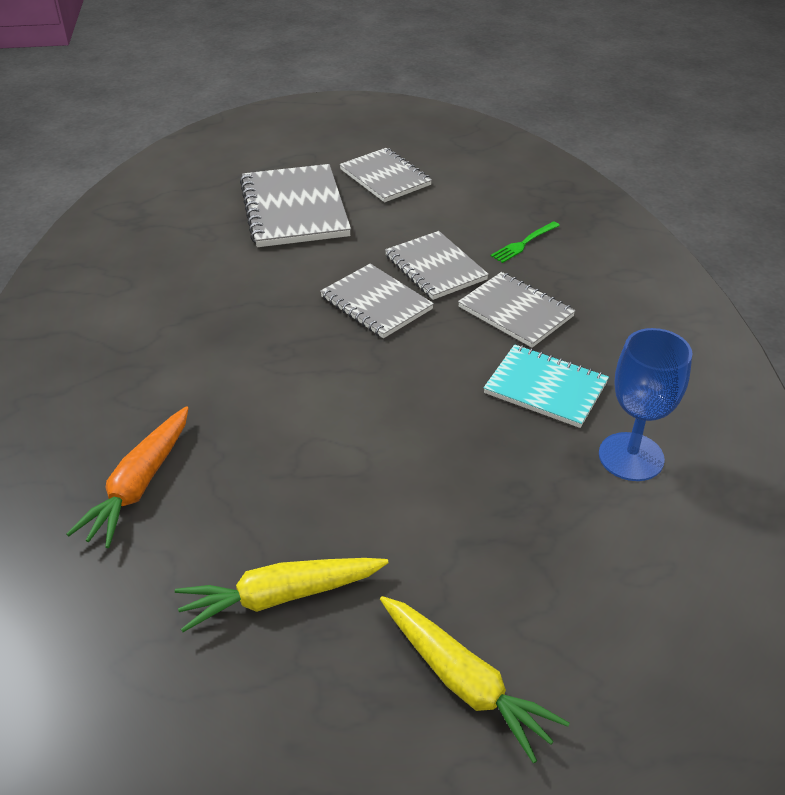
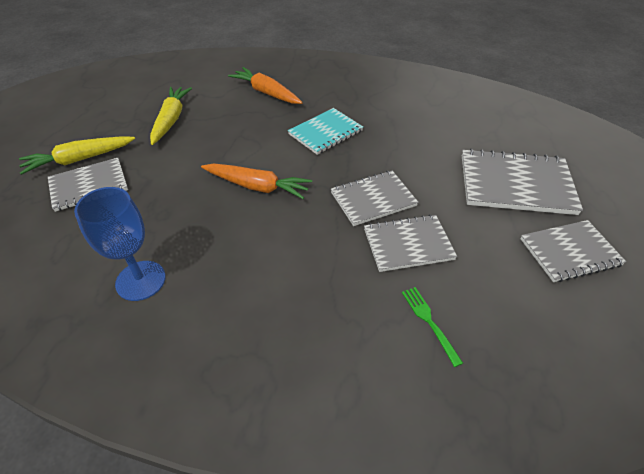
camera: 110 degrees right, 5 degrees up
(407, 410) = (257, 186): none -> orange carrot
(515, 312) = (328, 276): grey notebook -> grey notebook (89, 186)
(545, 388) = (233, 260): turquoise notebook -> turquoise notebook (325, 132)

